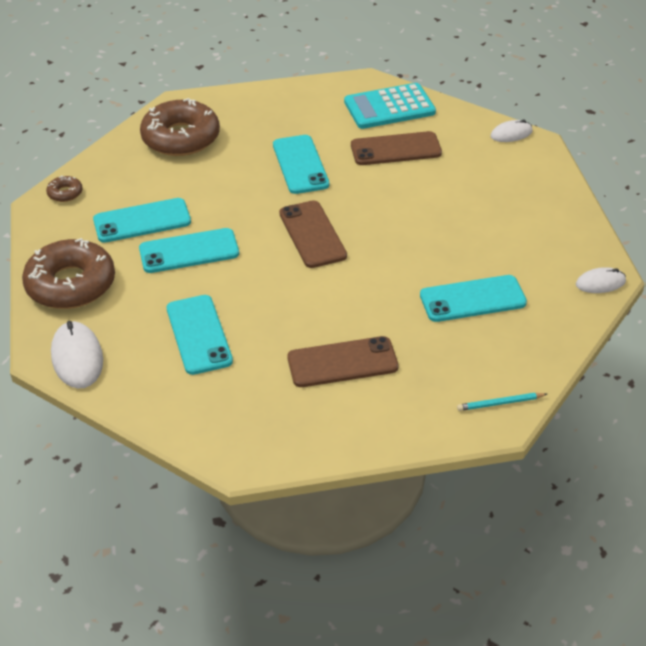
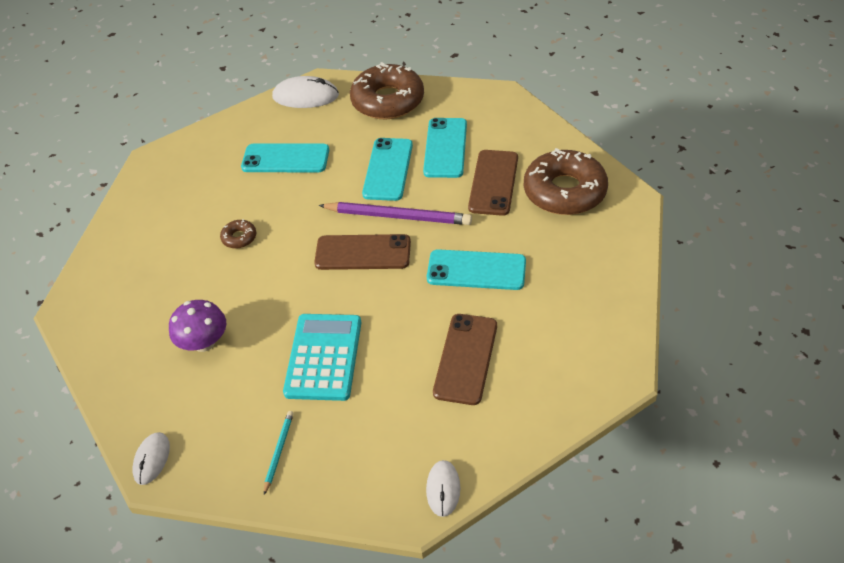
camera: 115 degrees right, 5 degrees up
(65, 193) = (510, 109): brown donut -> brown donut (239, 238)
(254, 226) = (398, 216): none -> purple pencil
(342, 362) = (197, 232): brown phone -> brown phone (493, 183)
(389, 107) = (553, 379): turquoise calculator -> turquoise calculator (324, 357)
(472, 299) = (204, 342): turquoise phone -> purple mushroom
(500, 403) = (81, 317): turquoise pencil -> turquoise pencil (278, 452)

